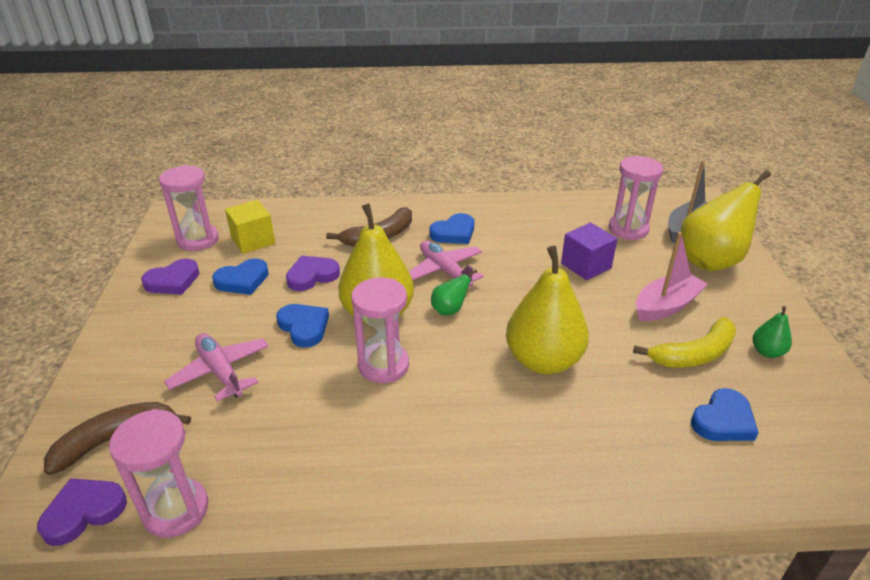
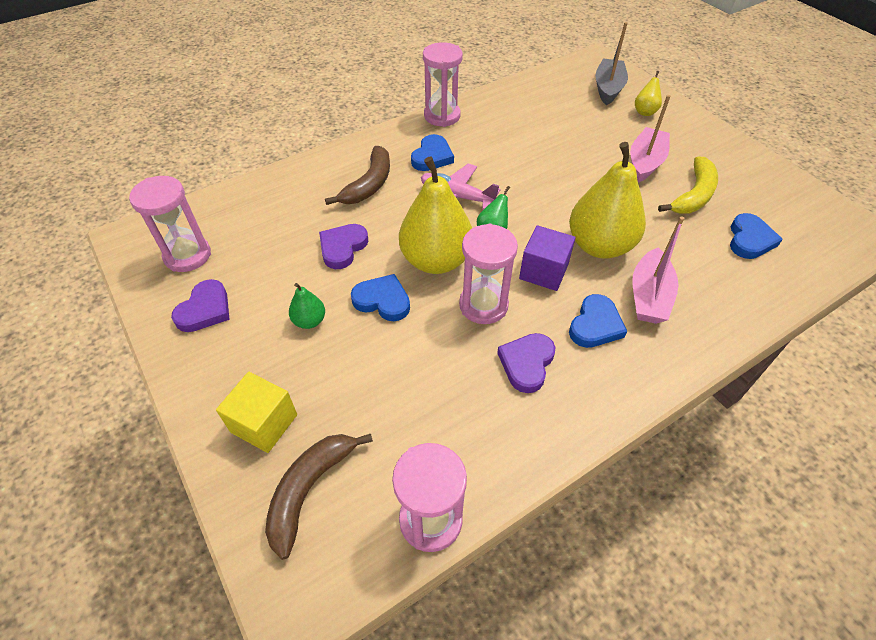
camera: 30 degrees left, 15 degrees up
(84, 512) = (349, 570): purple heart -> purple heart (526, 363)
(221, 372) = (347, 378): pink plane -> none
(242, 280) = (278, 279): blue heart -> blue heart (595, 325)
(253, 240) = (248, 234): yellow cube -> yellow cube (264, 423)
(552, 425) = (649, 296): none -> pink boat
(586, 265) = (562, 149): purple cube -> purple cube (543, 271)
(628, 229) = (566, 104): pink hourglass -> pink hourglass (442, 116)
(710, 261) = (645, 112): yellow pear -> yellow pear, size x0.45
(767, 352) = (735, 174): green pear -> green pear (309, 321)

